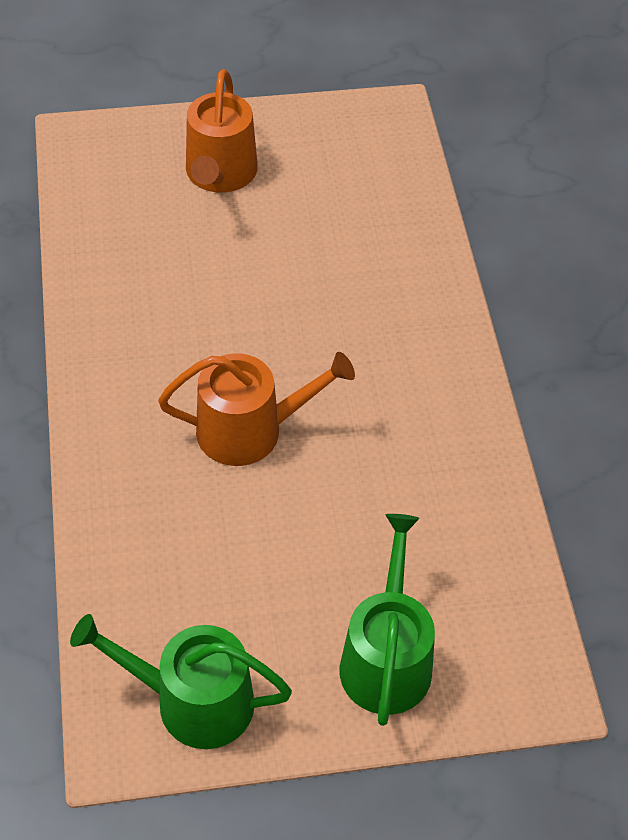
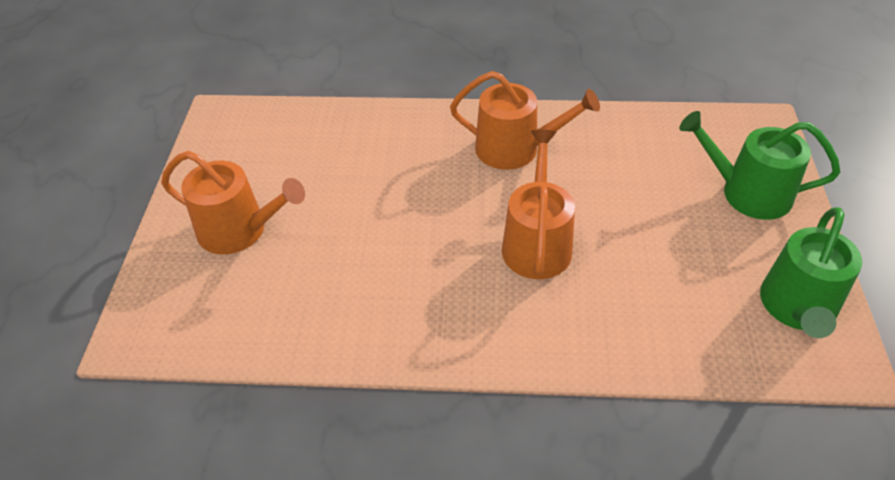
camera: 75 degrees left, 5 degrees down
(407, 394) = (515, 149): none -> orange watering can

